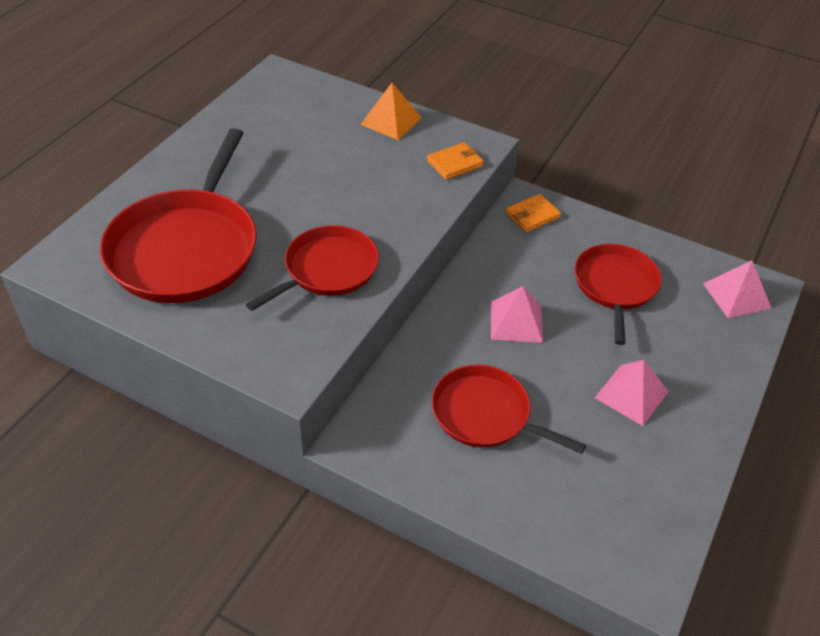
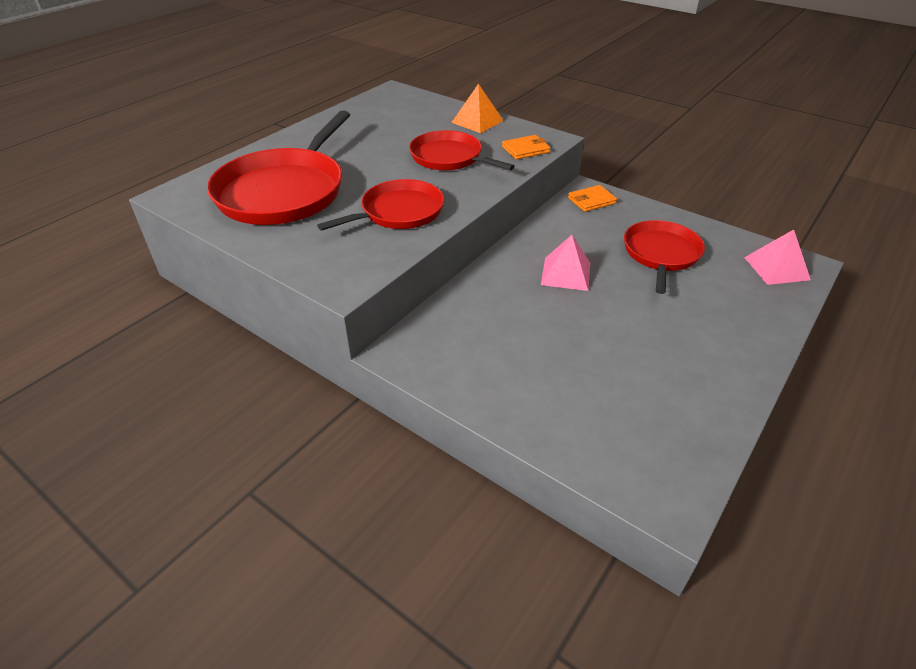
camera: 10 degrees right, 5 degrees down
(485, 414) = (526, 341): red pan -> red pan (449, 158)
(631, 394) = (668, 337): pink pyramid -> none

